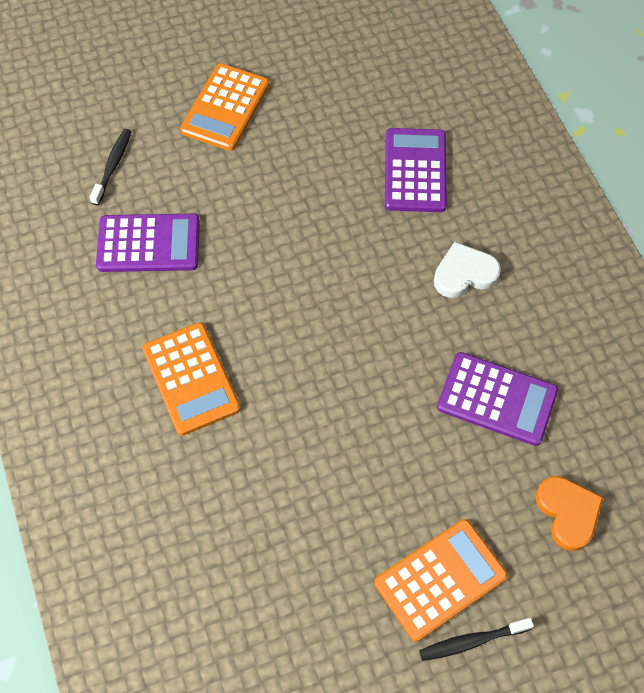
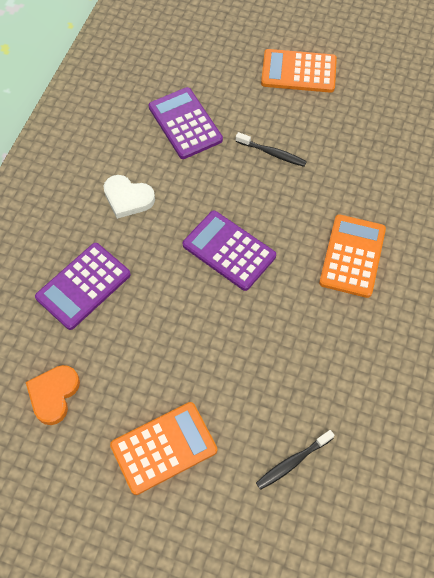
camera: 140 degrees left, 0 degrees up
(149, 244) = (312, 371): purple calculator -> purple calculator (229, 250)
(472, 641) = (307, 42): black toothbrush -> black toothbrush (272, 153)
(568, 513) = (207, 55): orange heart -> orange heart (53, 394)

